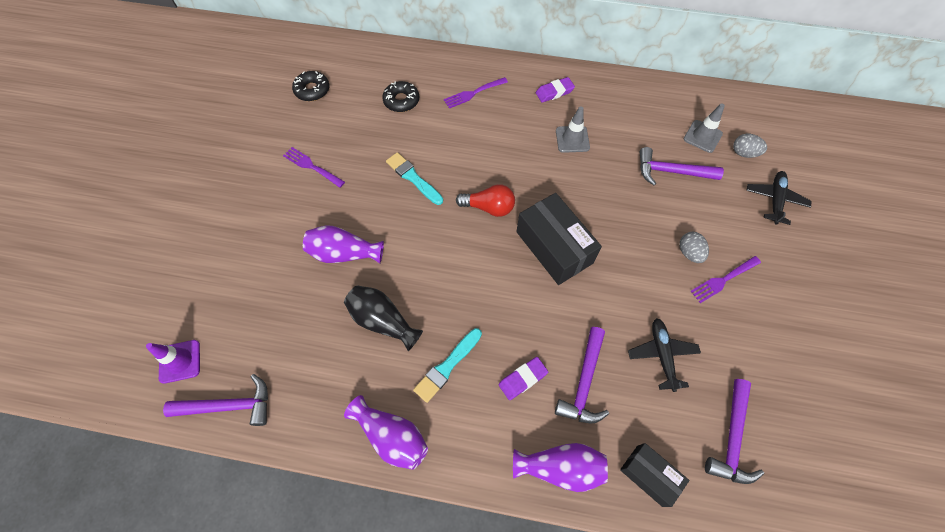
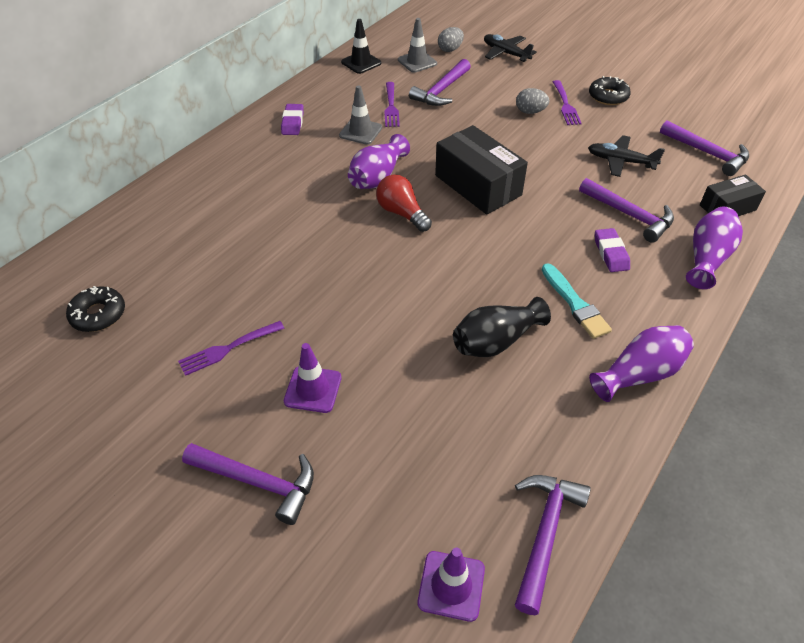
camera: 65 degrees left, 15 degrees down
(221, 230) = (258, 482): none -> purple hammer
(297, 226) = (313, 389): none -> purple traffic cone
(344, 253) = (384, 351): purple vase -> purple vase (377, 177)
(401, 101) = (198, 235): black donut -> black donut (608, 96)
(413, 178) = (319, 259): turquoise brush -> none
(473, 93) = (241, 176): purple fork -> purple fork (391, 107)
(489, 207) = (401, 213): red light bulb -> red light bulb turned 75 degrees counterclockwise
(554, 247) = (477, 185): black box -> black box turned 60 degrees clockwise
(669, 98) = (361, 63): none -> black traffic cone

